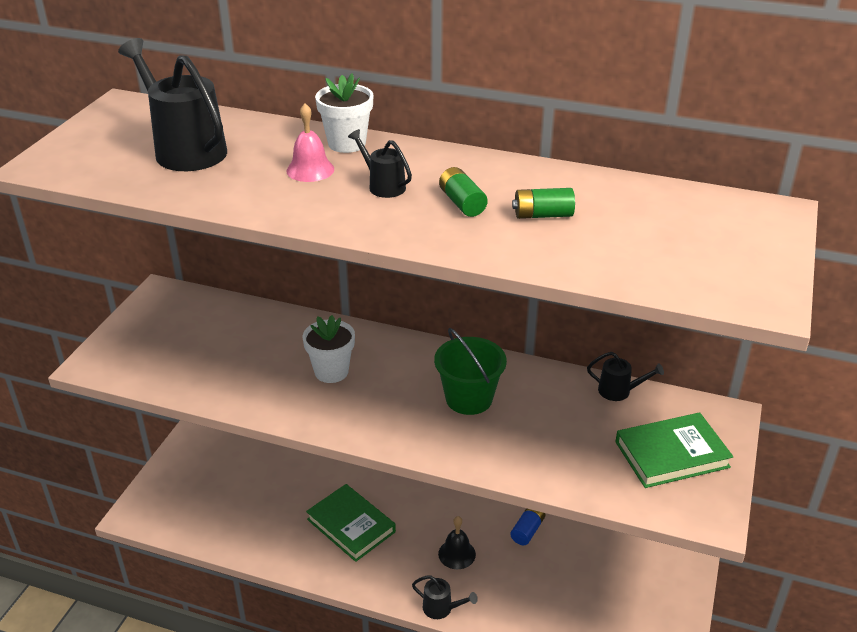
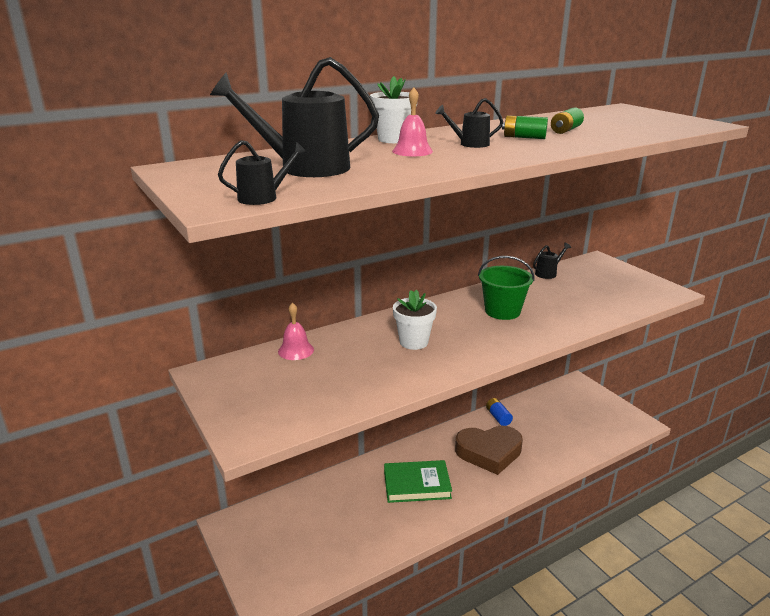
camera: 50 degrees left, 10 degrees down
(242, 315) = (296, 350): none -> pink bell
(442, 608) = (527, 481): black watering can -> black watering can (264, 197)
(457, 554) = (489, 452): black bell -> brown heart
(671, 454) = (614, 281): green book -> none

